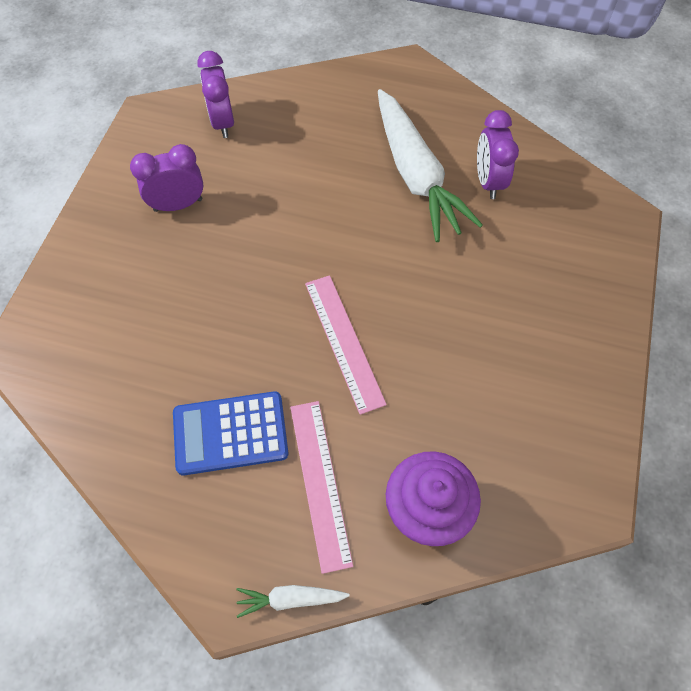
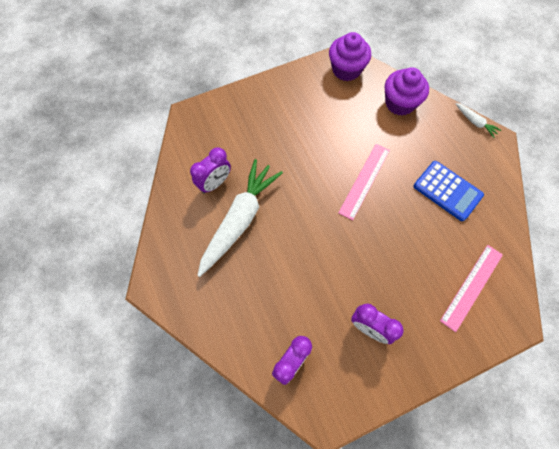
camera: 130 degrees left, 5 degrees up
(320, 482) = (429, 143): pink ruler -> pink ruler (472, 287)
(562, 483) = (346, 69): none -> purple cupcake

